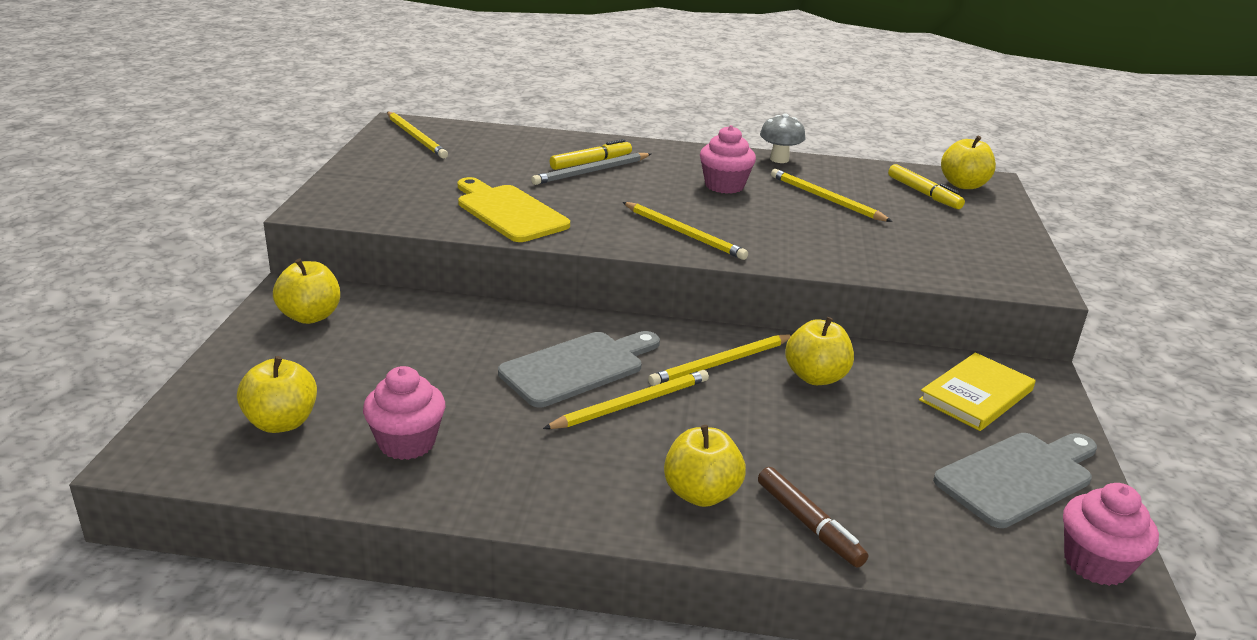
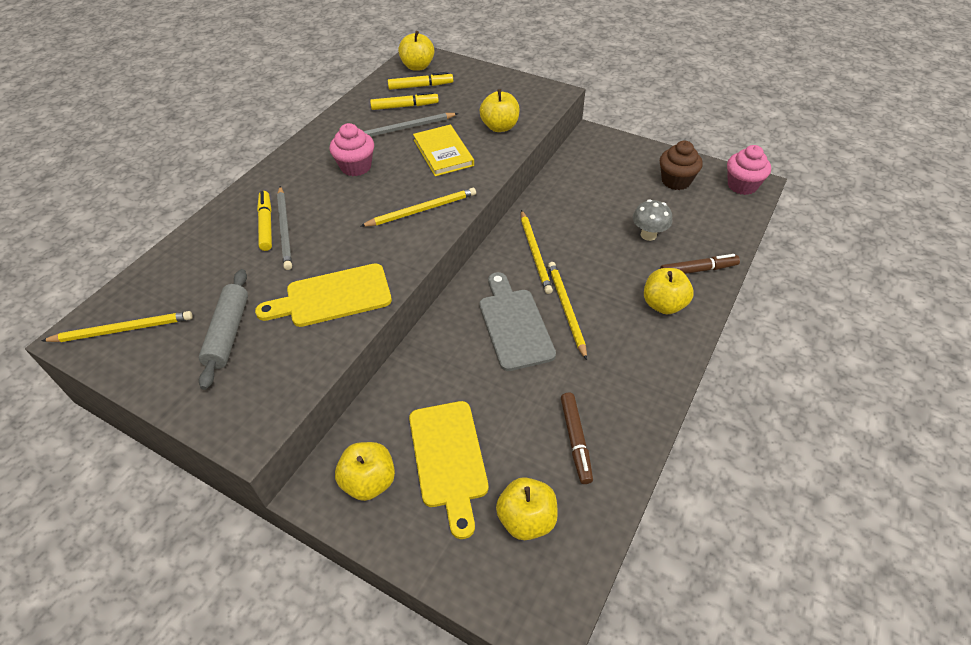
camera: 65 degrees left, 20 degrees up
(352, 357) = (448, 459): none -> yellow cutting board
(407, 443) = (575, 440): pink cupcake -> brown marker
(433, 176) = (228, 333): none -> grey rolling pin
(779, 159) = (328, 126): grey mushroom -> grey mushroom (648, 235)
(815, 377) = (565, 218): yellow apple -> yellow apple (500, 127)
(826, 199) = (405, 128): yellow pencil -> grey pencil
(869, 191) = (405, 106): none -> yellow marker
(976, 395) = (603, 165): yellow book -> yellow book (443, 153)
(1018, 477) = (676, 181): grey cutting board -> brown cupcake

